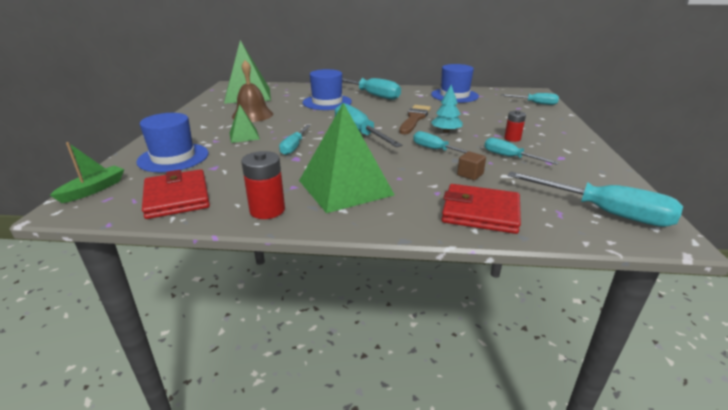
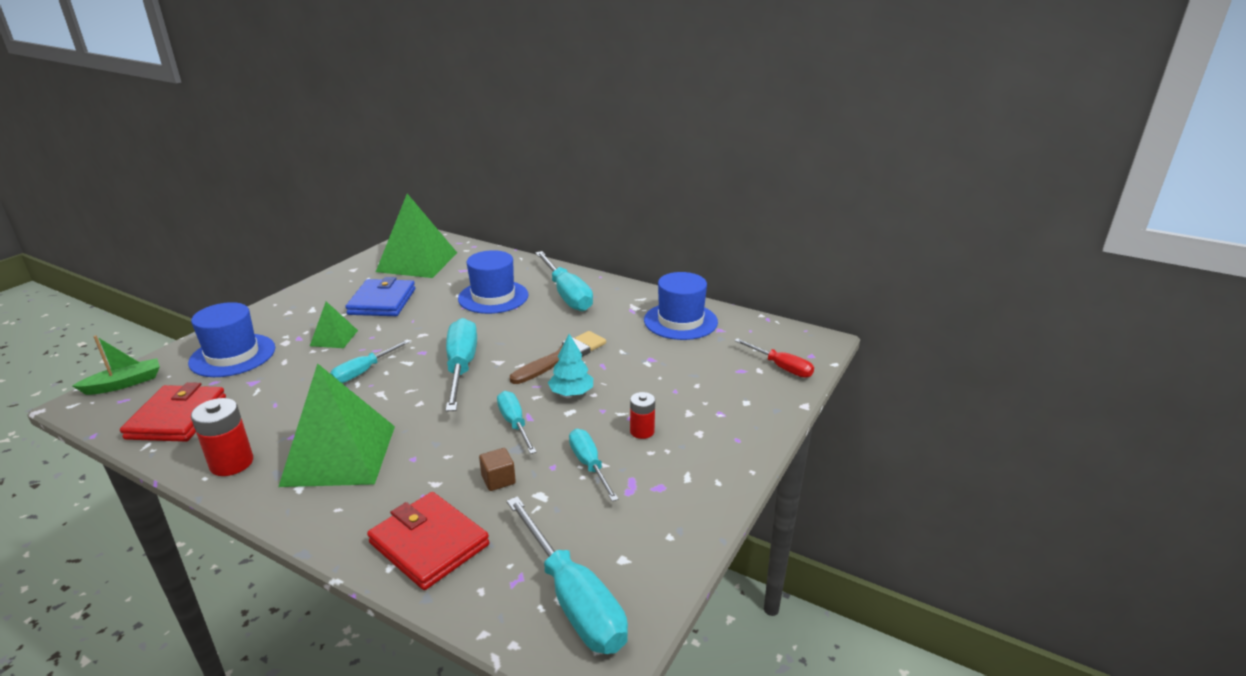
camera: 25 degrees right, 0 degrees up
(252, 115) = (382, 302): brown bell -> blue wallet
(535, 103) = (781, 367): turquoise screwdriver -> red screwdriver

